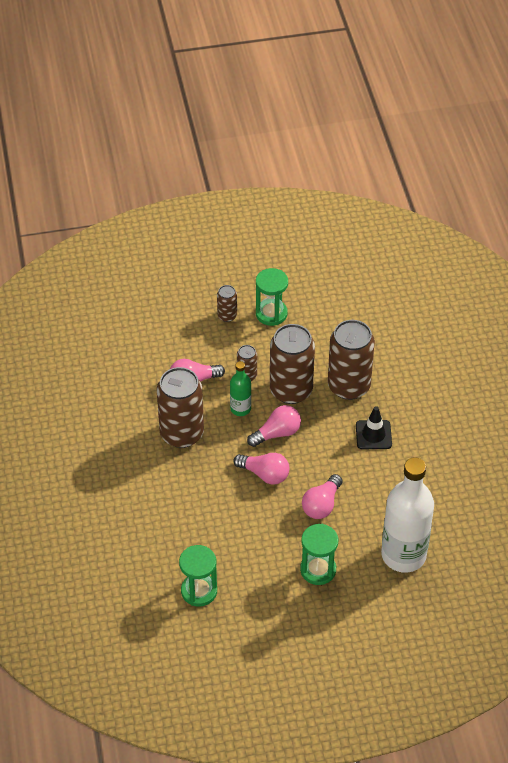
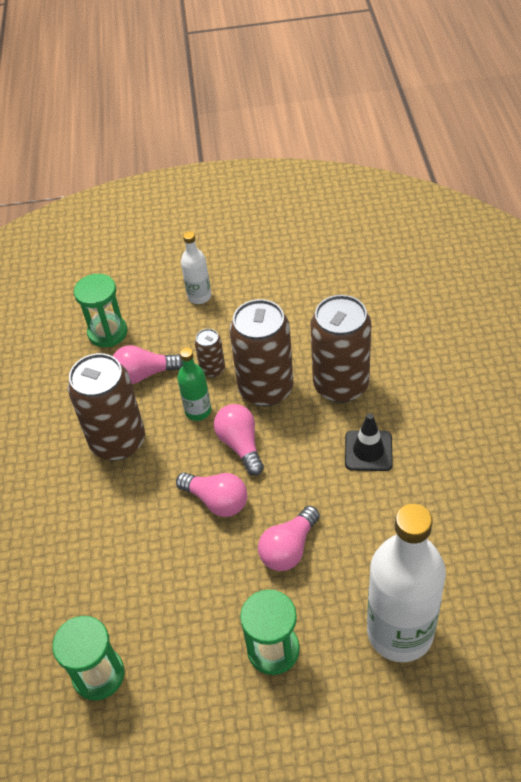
camera: 10 degrees right, 0 degrees up
(227, 316) = (199, 296): brown can -> white bottle
(271, 314) = (253, 295): green hourglass -> green hourglass (107, 332)
(277, 433) = (240, 445): pink light bulb -> pink light bulb turned 90 degrees counterclockwise

